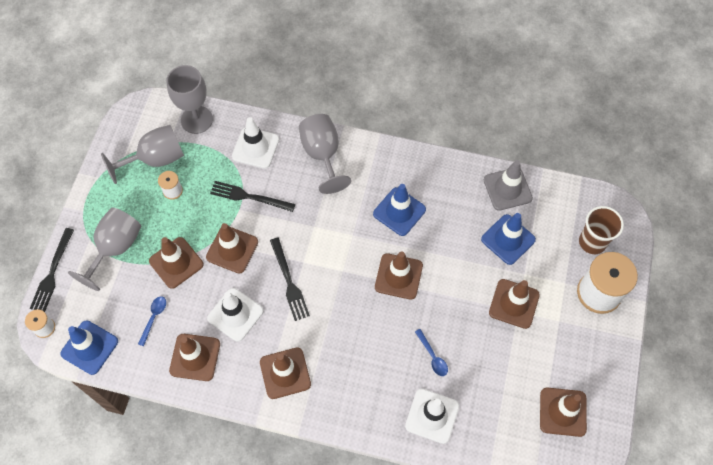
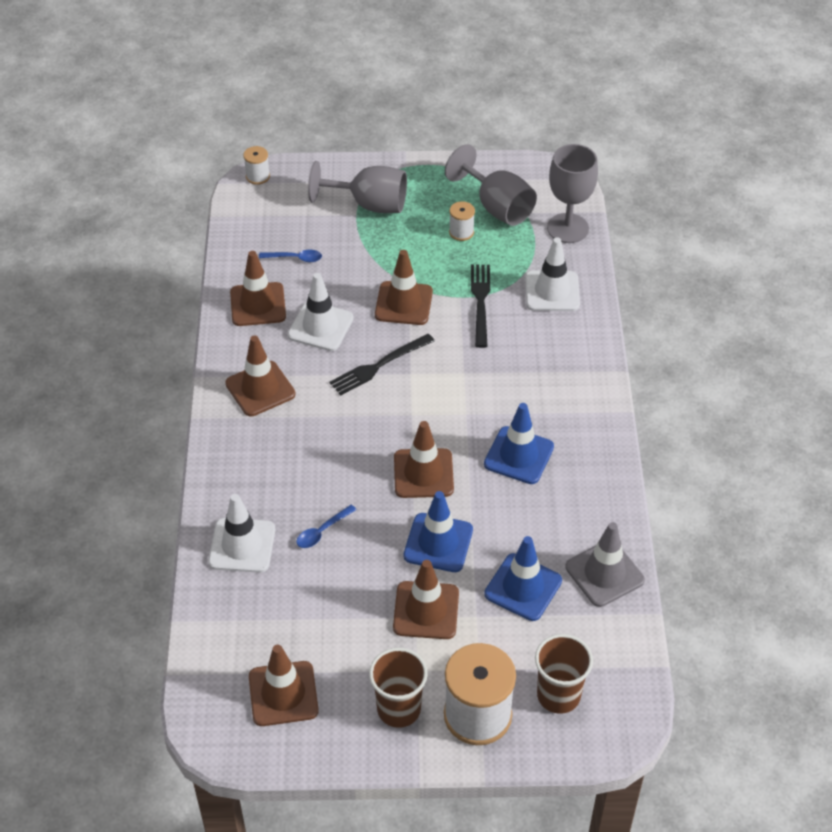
camera: 75 degrees right, 15 degrees down
(52, 273) = (323, 164): black fork -> none
(89, 347) = (245, 216): blue traffic cone -> blue traffic cone (438, 543)
(176, 263) = (369, 259): brown traffic cone -> none
(322, 154) = (571, 358): grey goblet -> none
(586, 339) = (399, 709): none -> brown cup

